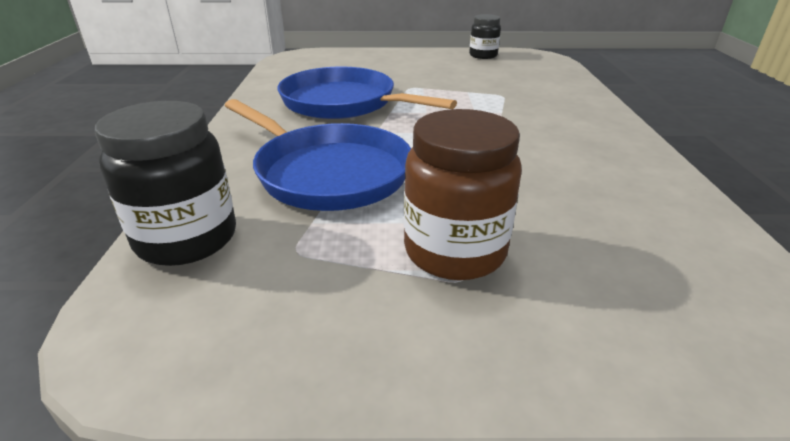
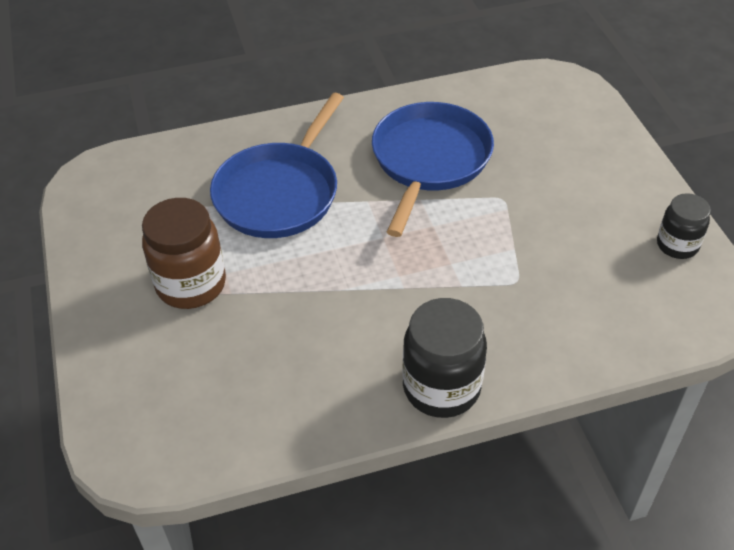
camera: 75 degrees right, 15 degrees up
(187, 239) = (176, 157): black jar -> black jar (441, 387)

